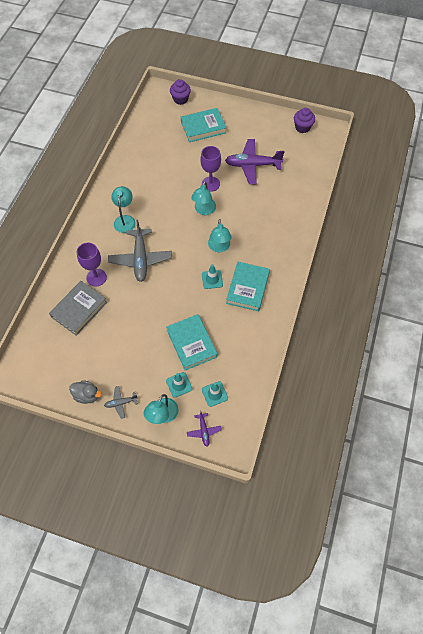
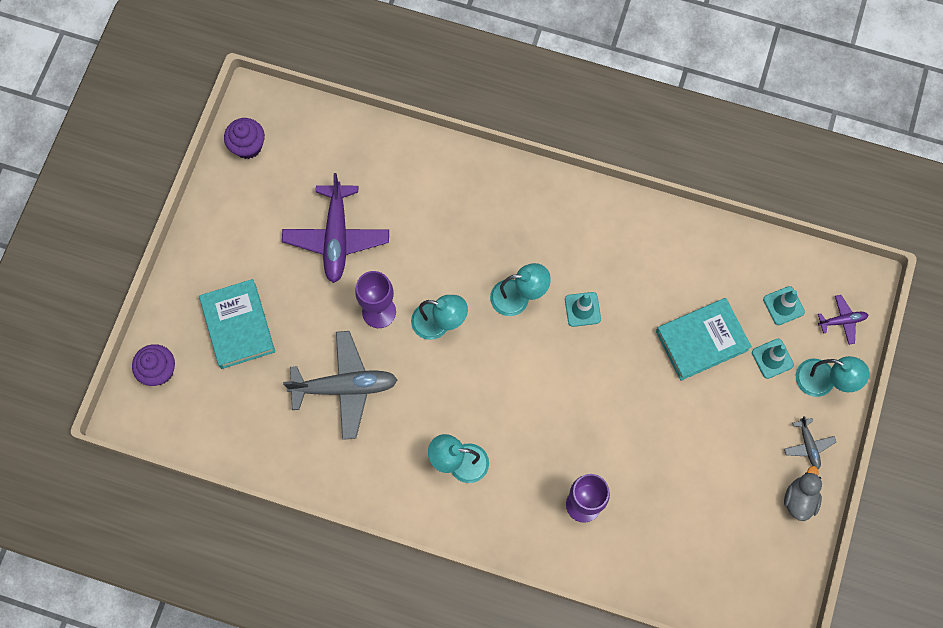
camera: 90 degrees left, 10 degrees up
(79, 309) = (648, 528): grey book -> none
(140, 259) = (544, 430): grey plane -> grey plane (344, 387)
(248, 288) = (597, 253): turquoise book -> none

